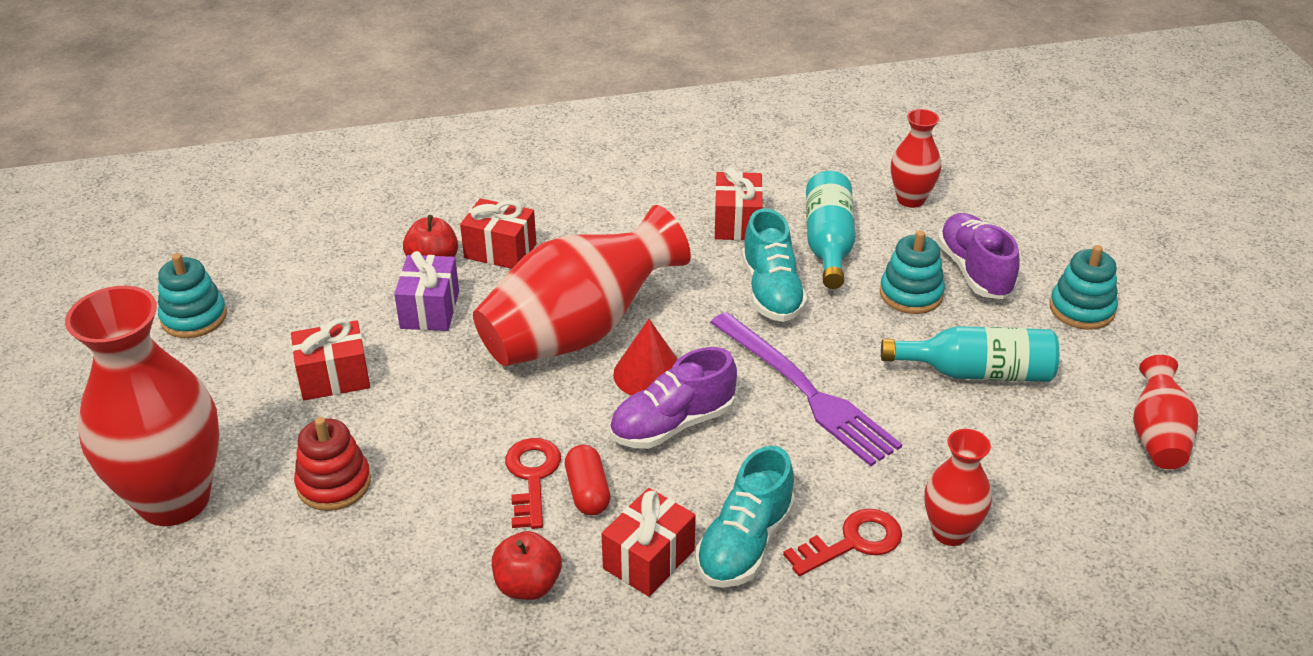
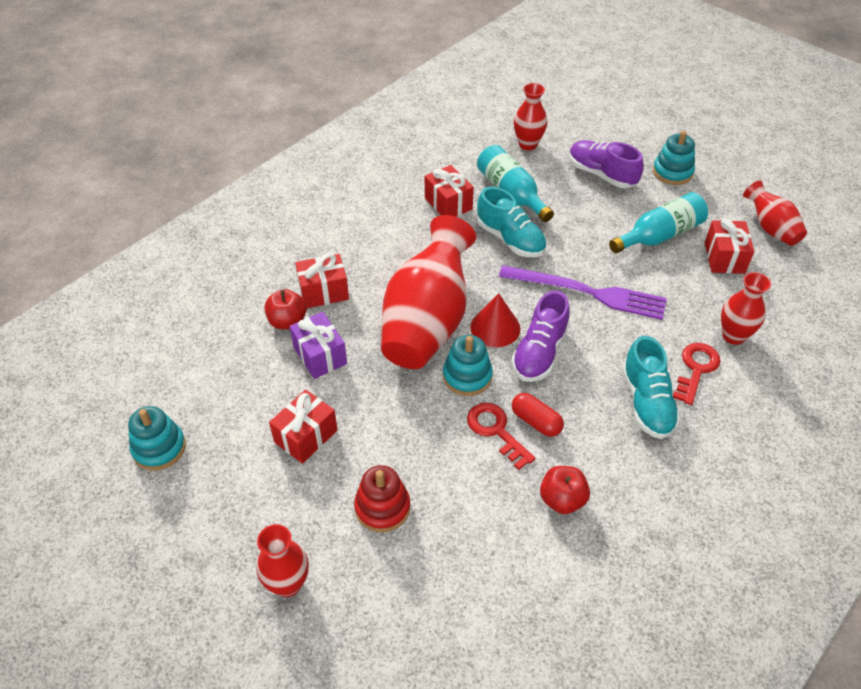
camera: 35 degrees left, 10 degrees up
(174, 499) = (288, 583): red vase -> red vase, size x0.50
(648, 559) = (608, 442): red gift -> red gift (724, 258)
(911, 294) = (584, 204): turquoise stacking toy -> turquoise stacking toy (467, 376)

